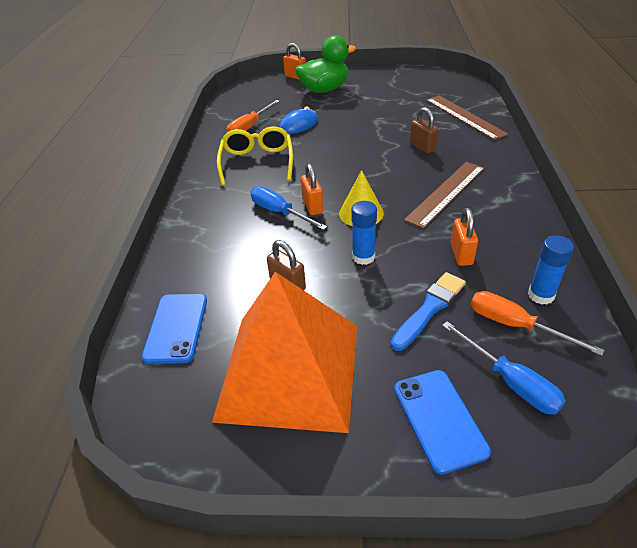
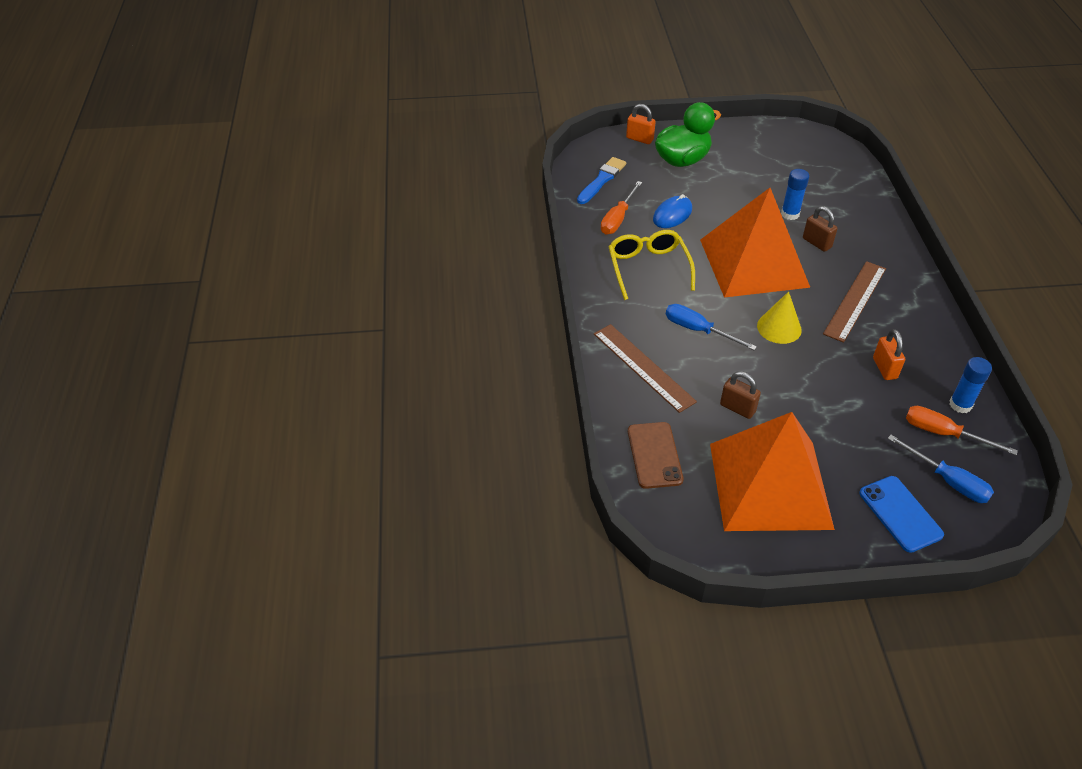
camera: 10 degrees left, 5 degrees up
(176, 328) = (654, 455): blue phone -> brown phone
(312, 206) = (728, 321): orange padlock -> none
(357, 160) = (753, 262): none -> orange pyramid
(363, 257) = (796, 375): blue glue stick -> blue glue stick (790, 214)
(429, 309) = (870, 423): blue brush -> blue brush (602, 180)
(464, 117) = (850, 199): brown ruler -> brown ruler (643, 367)

